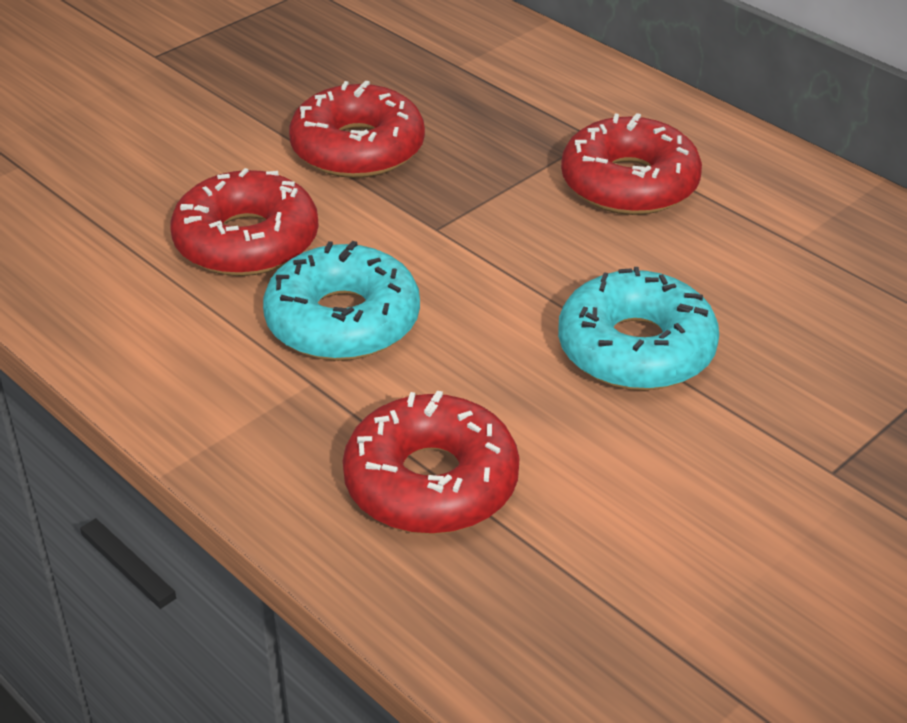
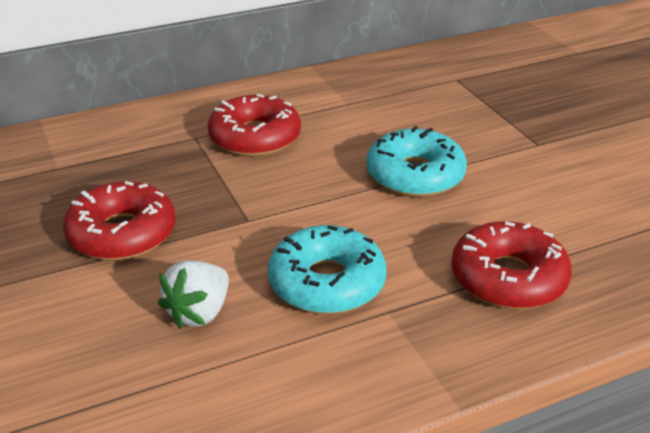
camera: 70 degrees left, 5 degrees down
(246, 241) = (199, 313): red donut -> white strawberry

